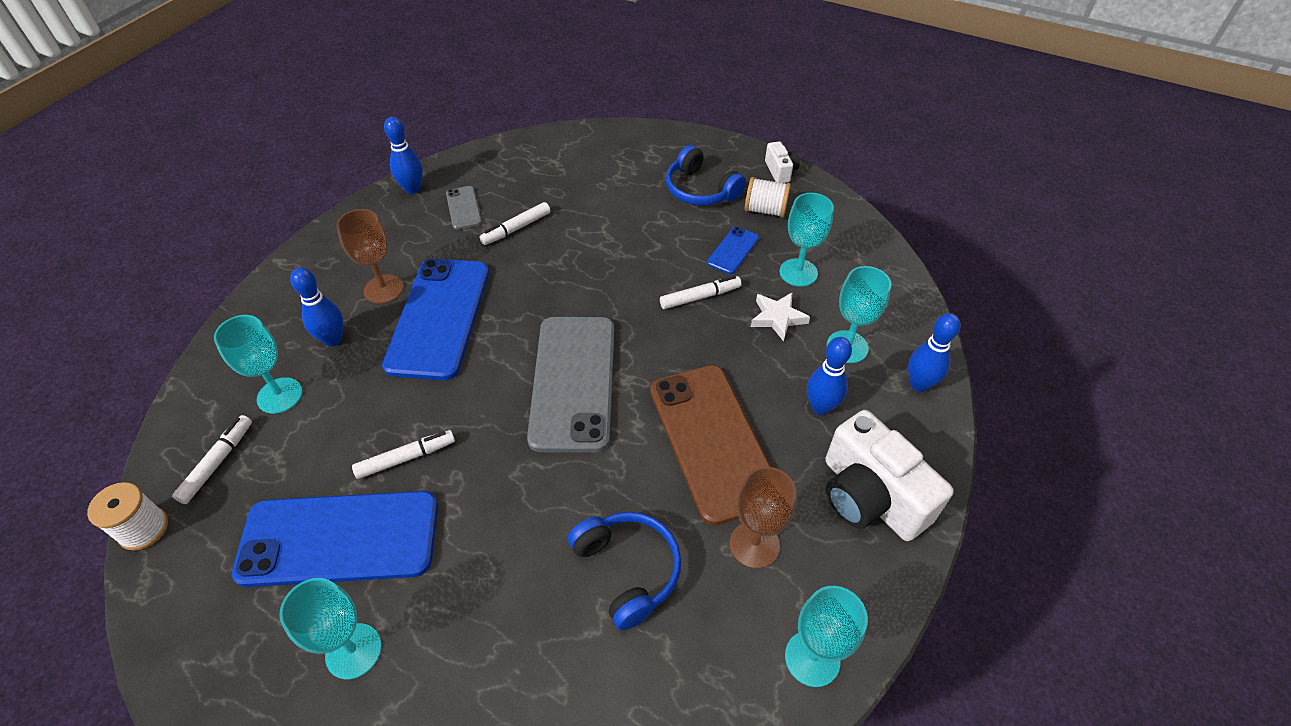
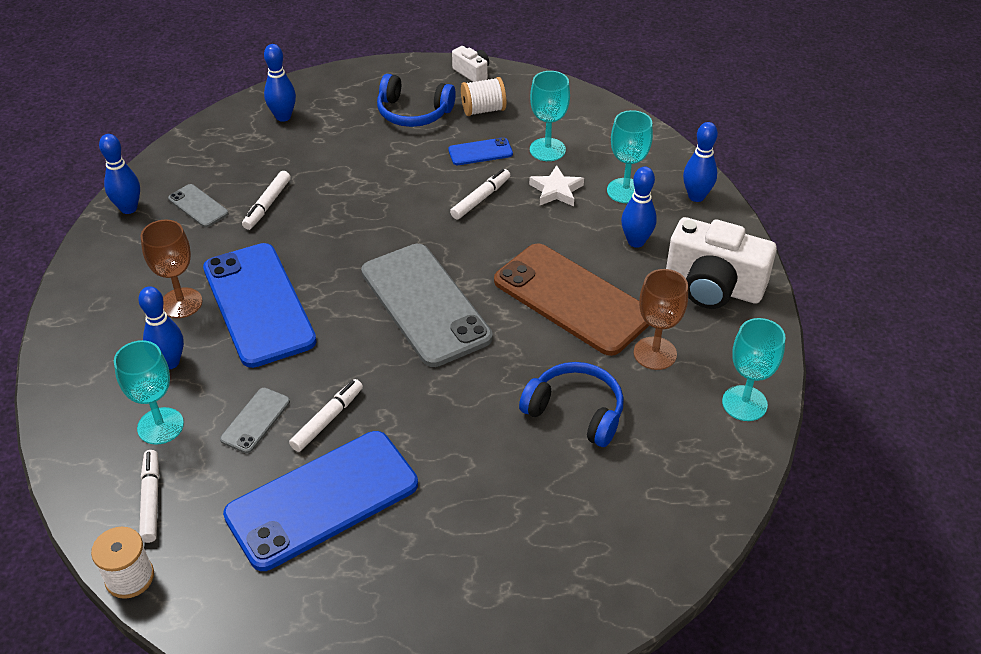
camera: 30 degrees left, 5 degrees down
(351, 428) = (255, 420): none -> grey phone
(353, 651) = (405, 563): turquoise goblet -> none
(589, 154) = (283, 117): none -> blue bowling pin
(733, 250) = (480, 152): blue phone -> blue phone turned 75 degrees clockwise

